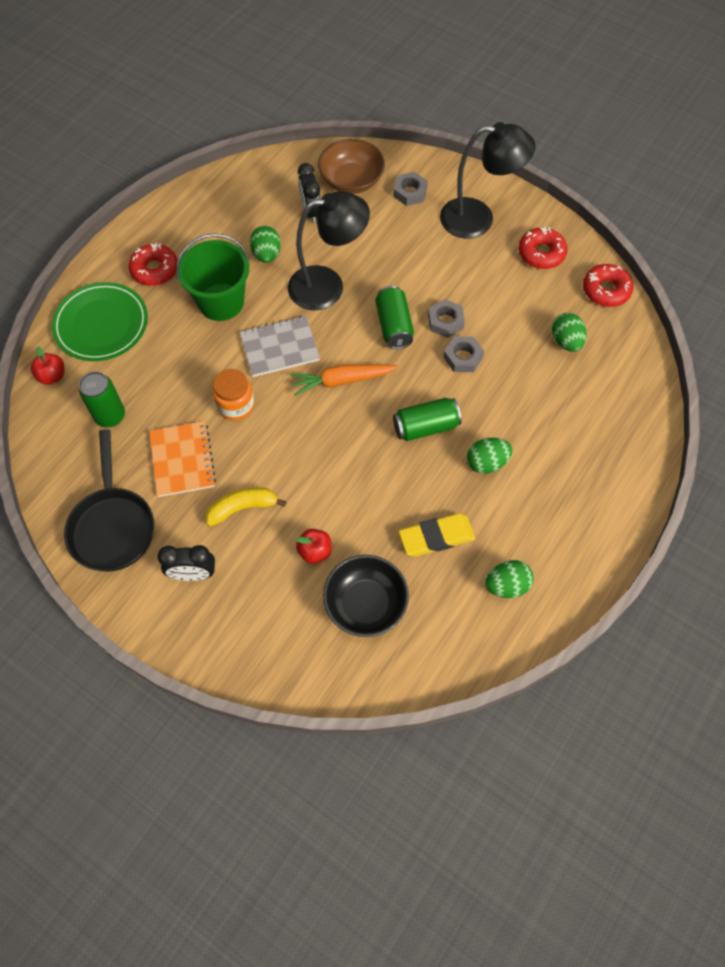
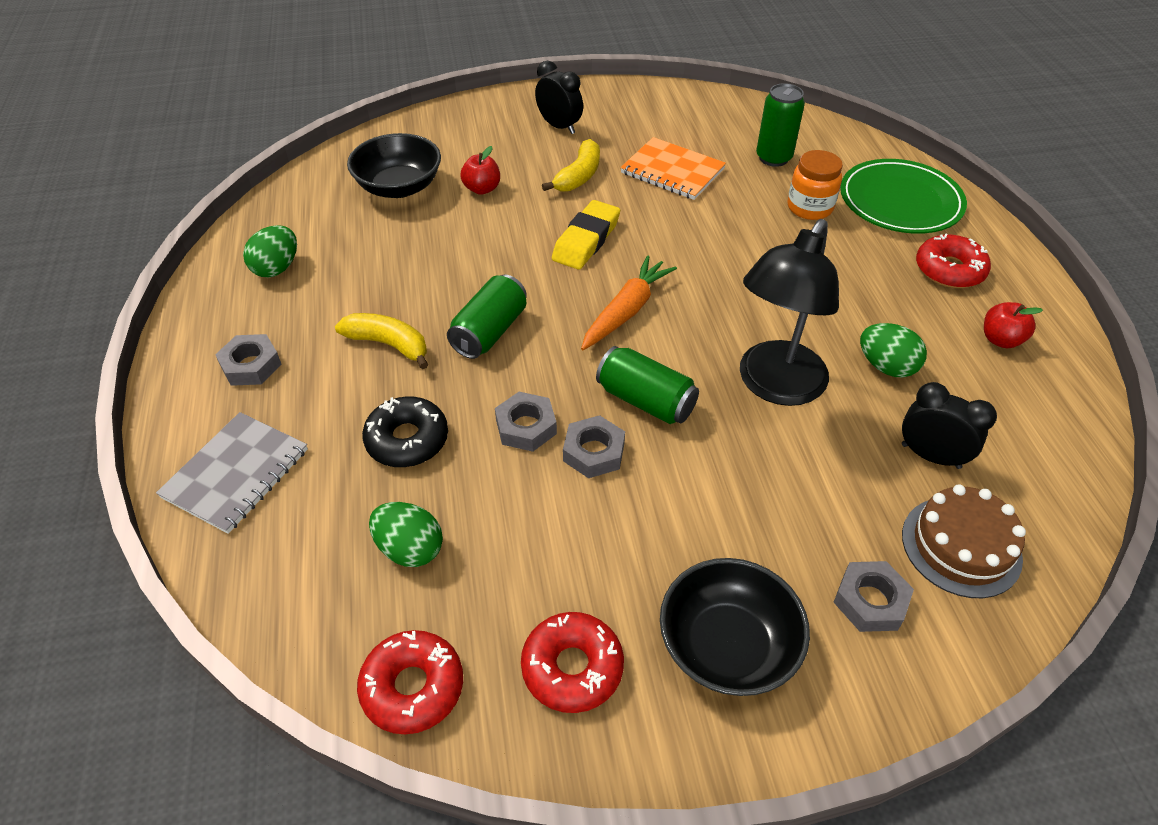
camera: 135 degrees right, 15 degrees down
(52, 376) = (862, 149): red apple -> red apple (1000, 340)
(113, 526) = (657, 113): black pan -> none
(193, 574) = (559, 126): black clock -> black clock turned 90 degrees clockwise
(221, 302) = (844, 290): green bucket -> none
(236, 405) = (691, 228): orange jar -> orange jar (809, 207)
(279, 348) = (727, 294): grey notebook -> grey notebook (236, 473)
(351, 181) = (961, 546): brown bowl -> brown cake
(436, 537) = (381, 259): yellow eraser -> yellow eraser (586, 240)
(478, 218) = (727, 646): black lamp -> black bowl
(486, 463) = (388, 344): green egg -> yellow banana
(524, 395) = (407, 440): none -> black donut
(572, 510) = (251, 365): none -> grey nut

